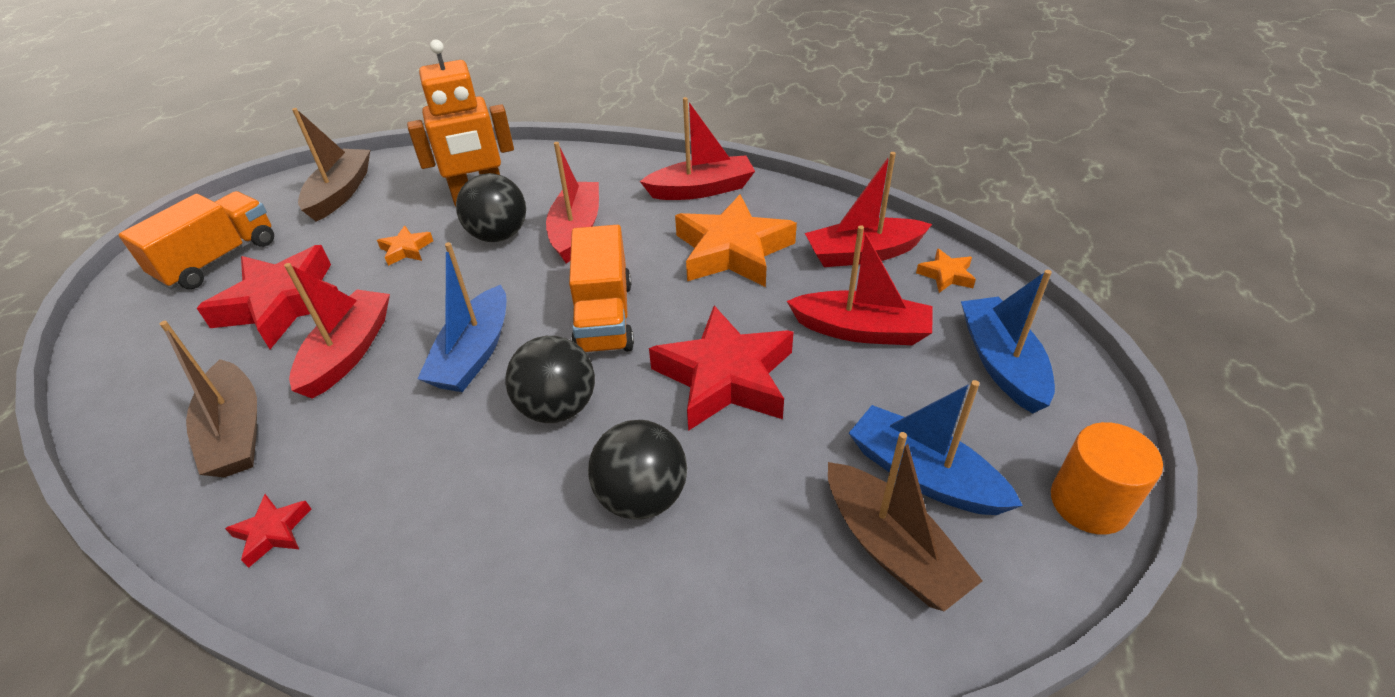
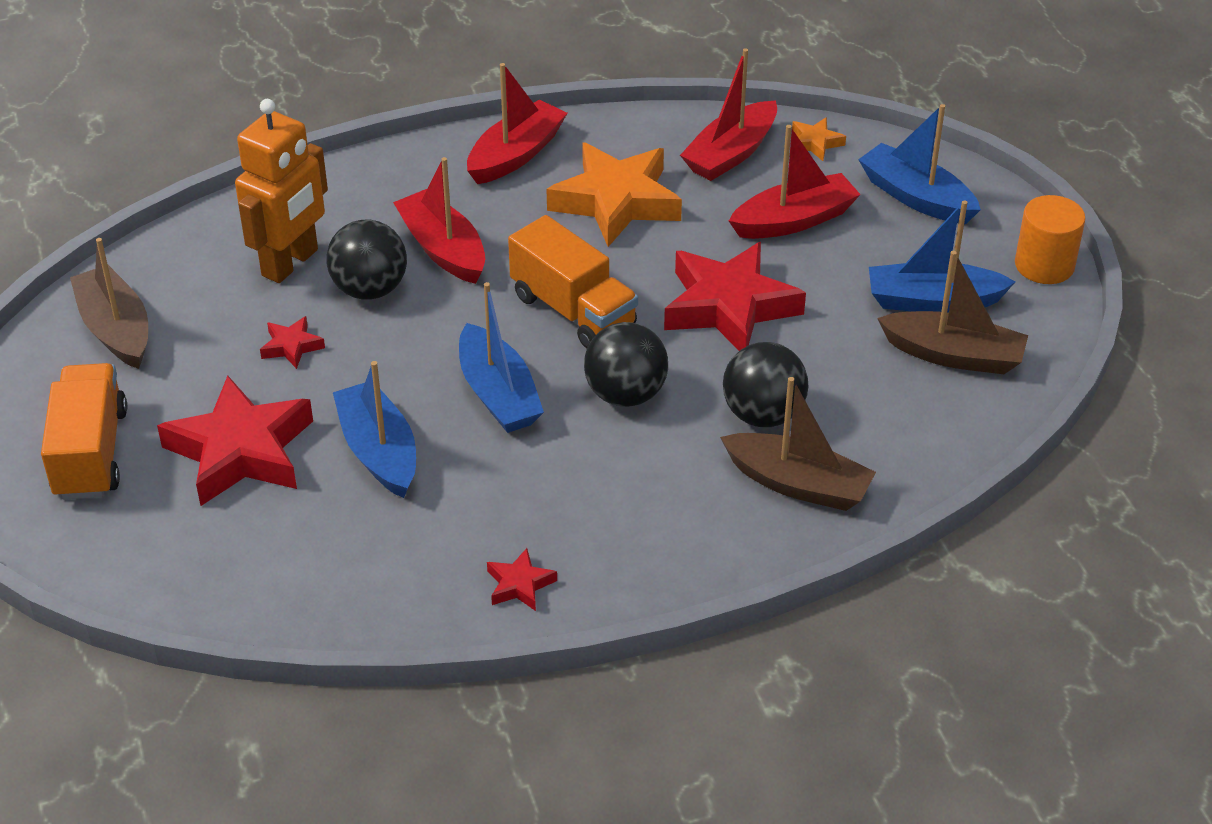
camera: 40 degrees left, 0 degrees up
(236, 432) = (375, 553): brown boat -> brown boat (798, 484)
(348, 352) = (379, 451): red boat -> blue boat
(406, 249) = (291, 346): orange star -> red star

